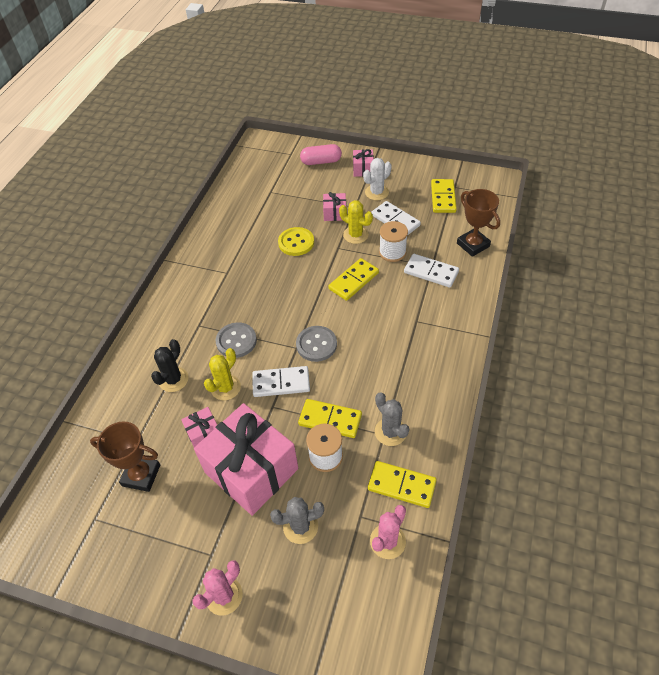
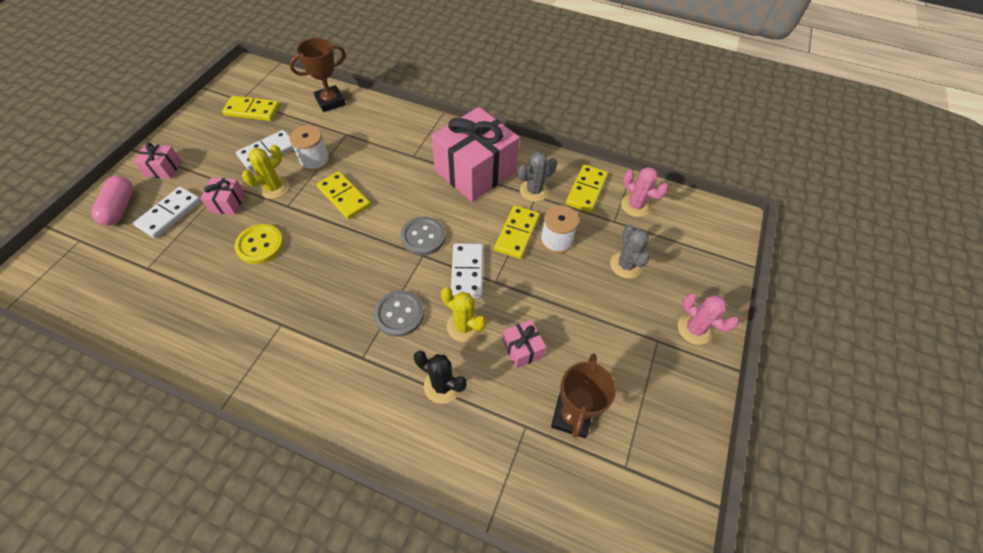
camera: 90 degrees left, 5 degrees up
(251, 470) = (569, 303): pink gift -> pink gift (475, 171)
(376, 192) = (213, 161): white cactus -> none
(431, 272) = (354, 136): white domino -> white domino (170, 214)

